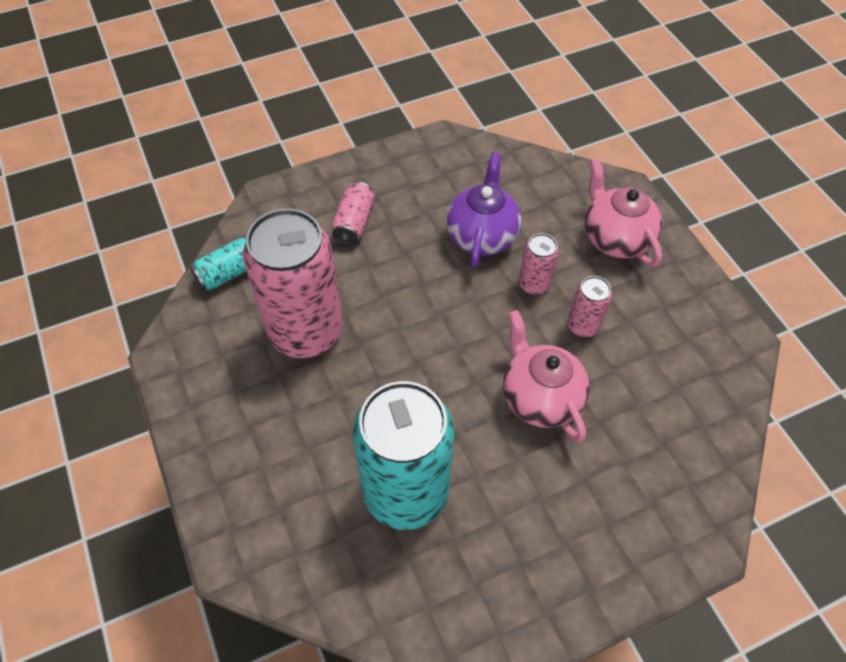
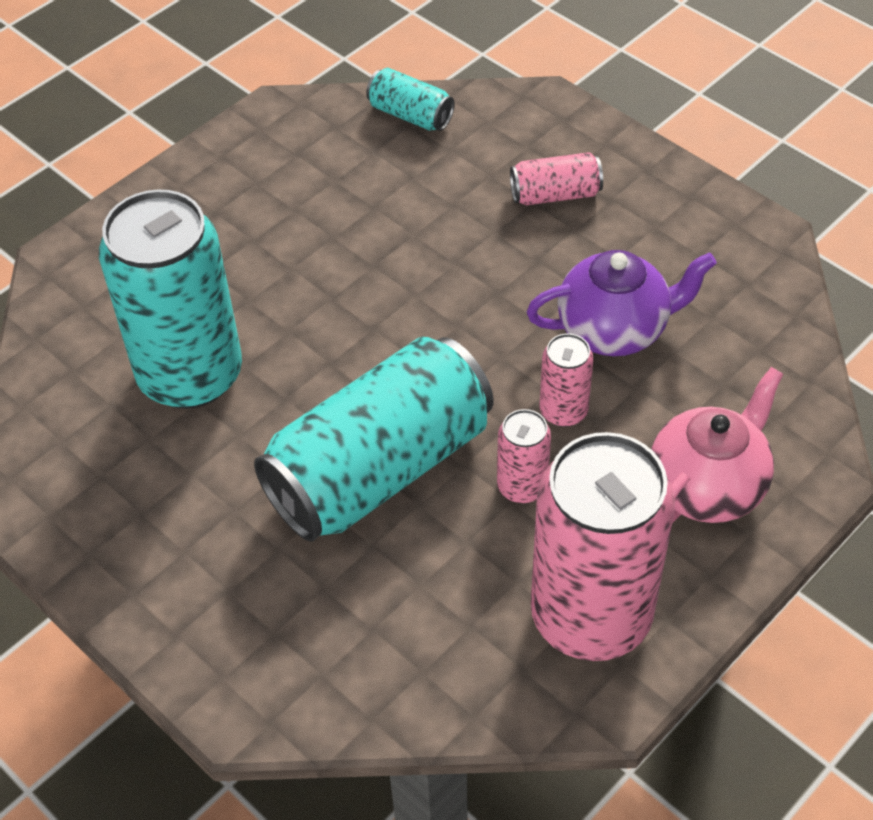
camera: 70 degrees right, 5 degrees down
(306, 332) = (363, 211): pink can -> pink can (591, 616)
(540, 397) = (380, 468): pink teapot -> turquoise can

